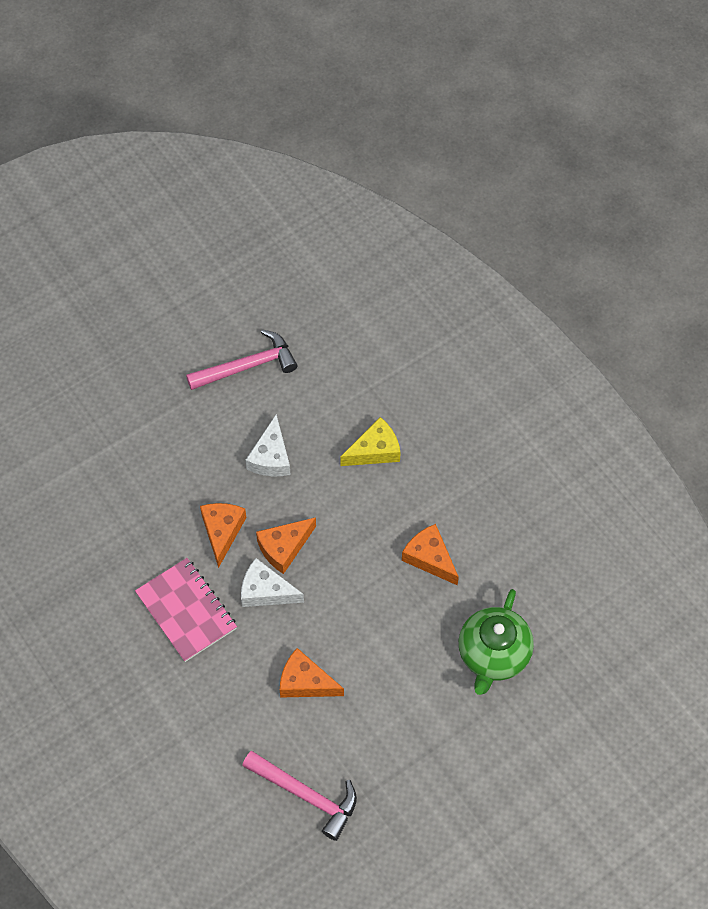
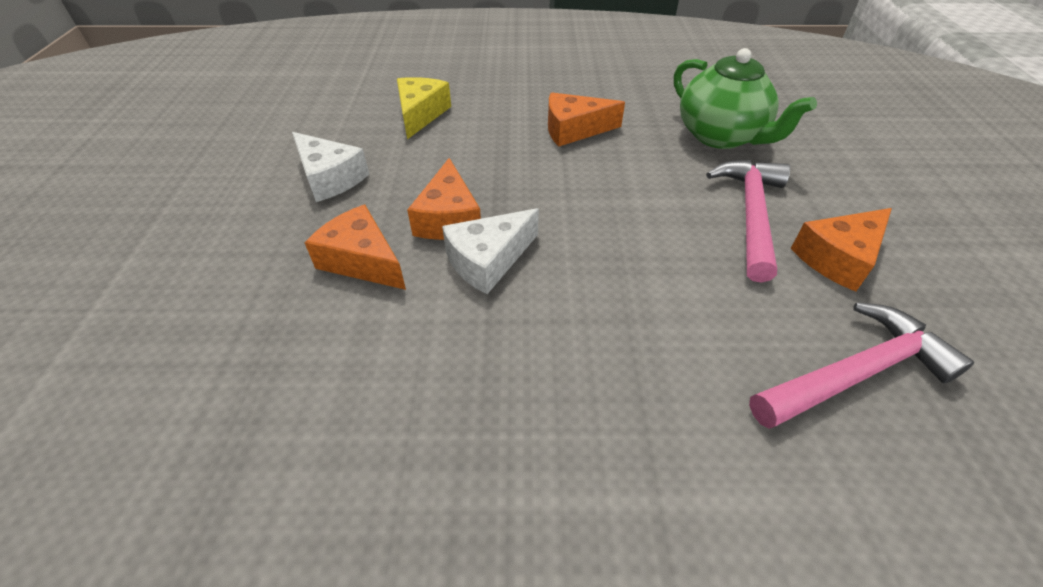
camera: 55 degrees left, 15 degrees down
(186, 611) = (430, 361): pink notebook -> none
(247, 366) = (210, 148): pink hammer -> pink hammer (750, 215)
(305, 682) = (655, 285): orange cheese -> orange cheese (838, 258)

